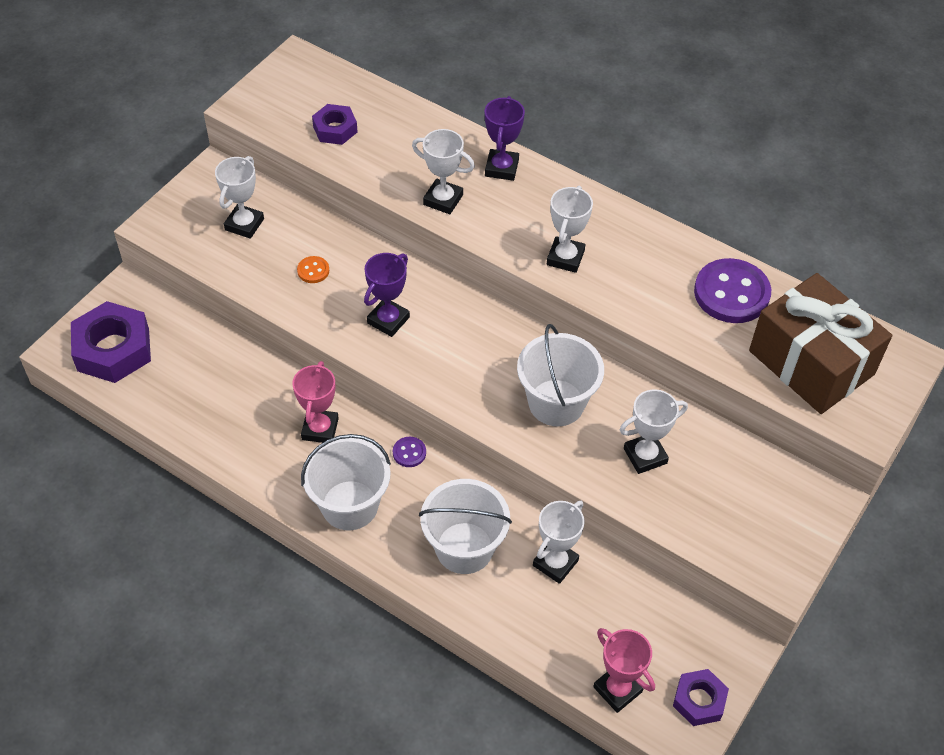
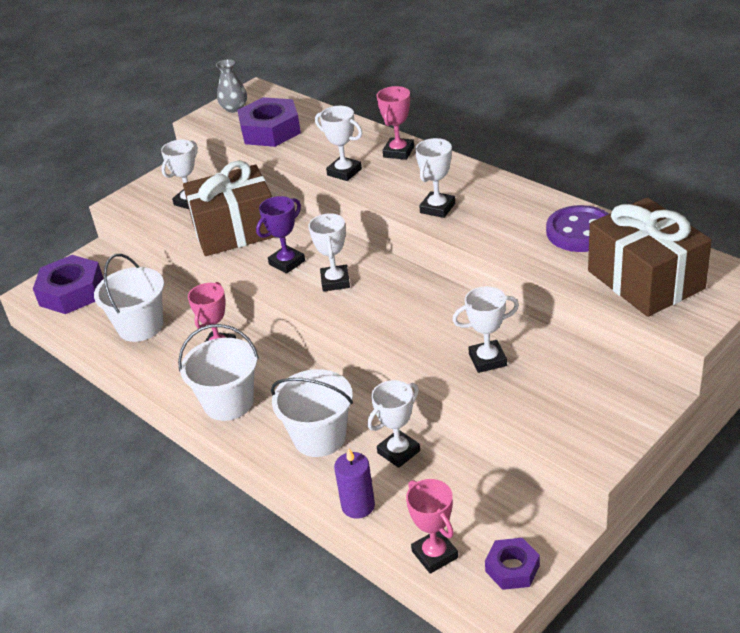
camera: 15 degrees right, 15 degrees down
(279, 90) = (234, 108): none -> grey vase
(313, 271) = (235, 230): orange button -> brown gift
(335, 129) = (270, 130): purple nut -> purple nut, size x1.76
(409, 453) = (290, 367): purple button -> none
(452, 348) = (335, 281): none -> white trophy
(501, 168) = (398, 152): purple trophy -> pink trophy
(525, 634) = (358, 506): none -> purple candle
(556, 403) = (416, 320): white bucket -> white bucket (140, 326)

